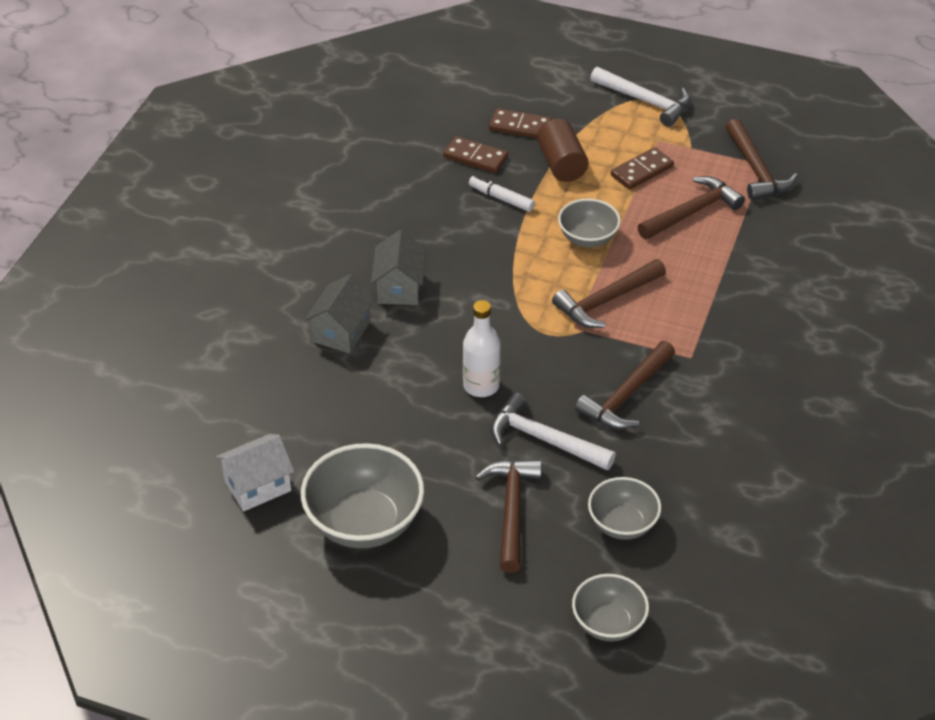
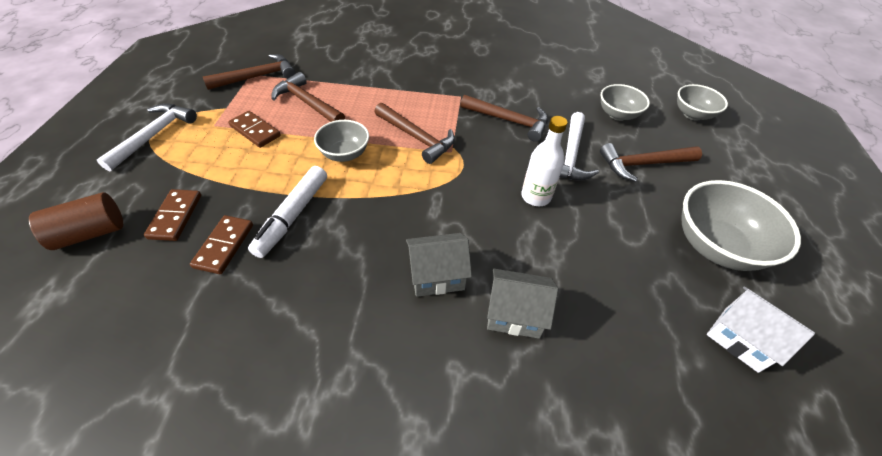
camera: 105 degrees left, 5 degrees up
(501, 198) = (292, 216): white marker -> white marker, size x1.58
(561, 164) = (241, 180): brown cylinder -> brown cylinder (90, 233)

